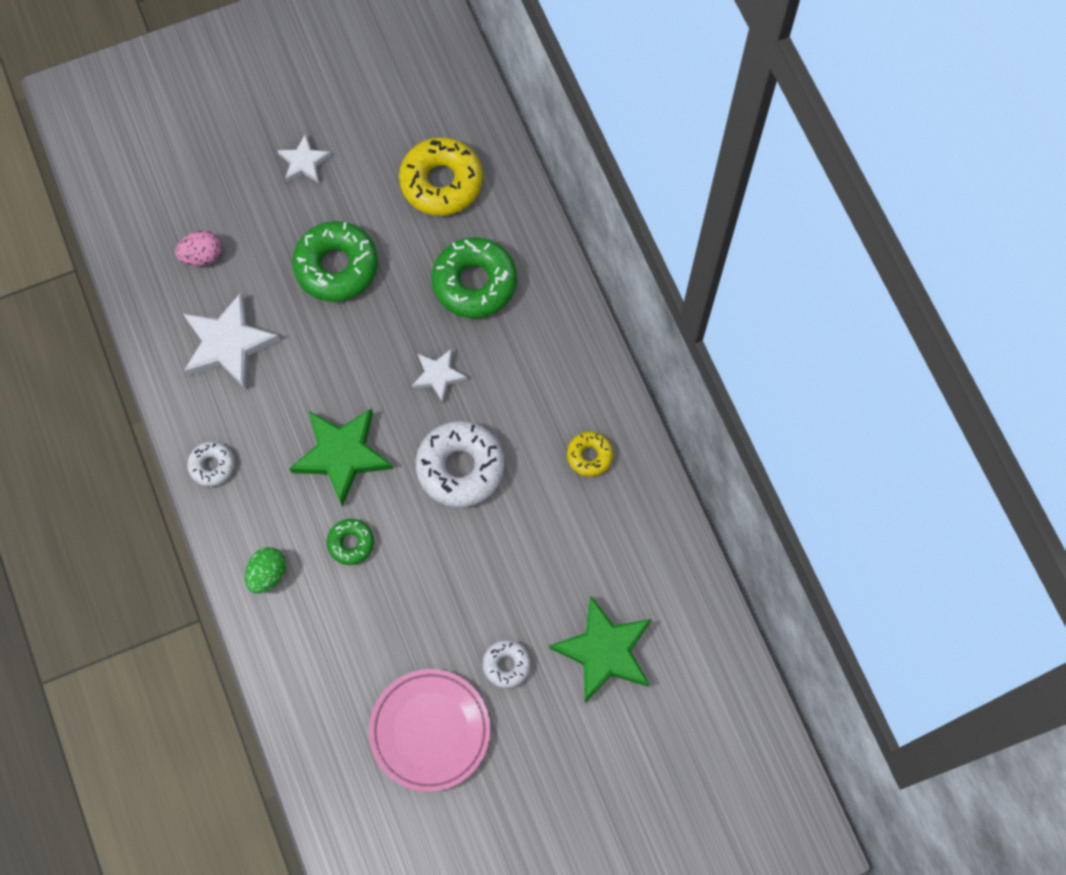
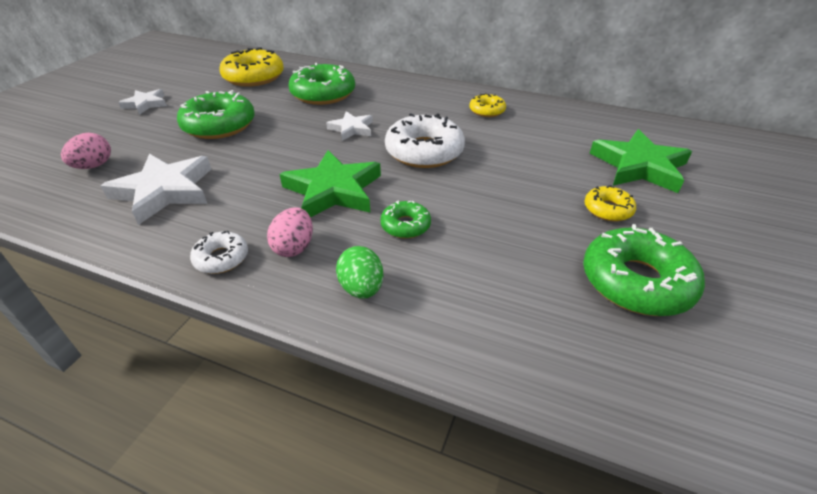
camera: 45 degrees left, 30 degrees down
(262, 496) = (294, 247): none -> pink egg
(430, 731) = (636, 282): pink plate -> green donut
(506, 665) = (607, 209): white donut -> yellow donut

